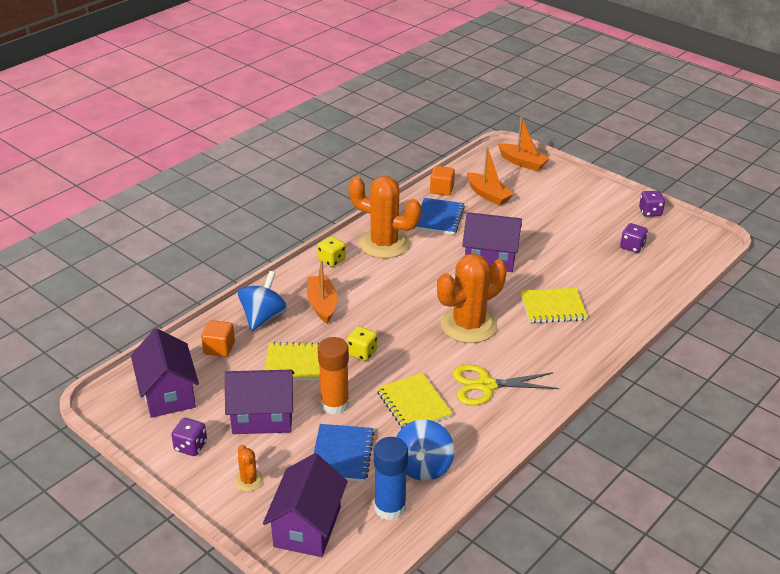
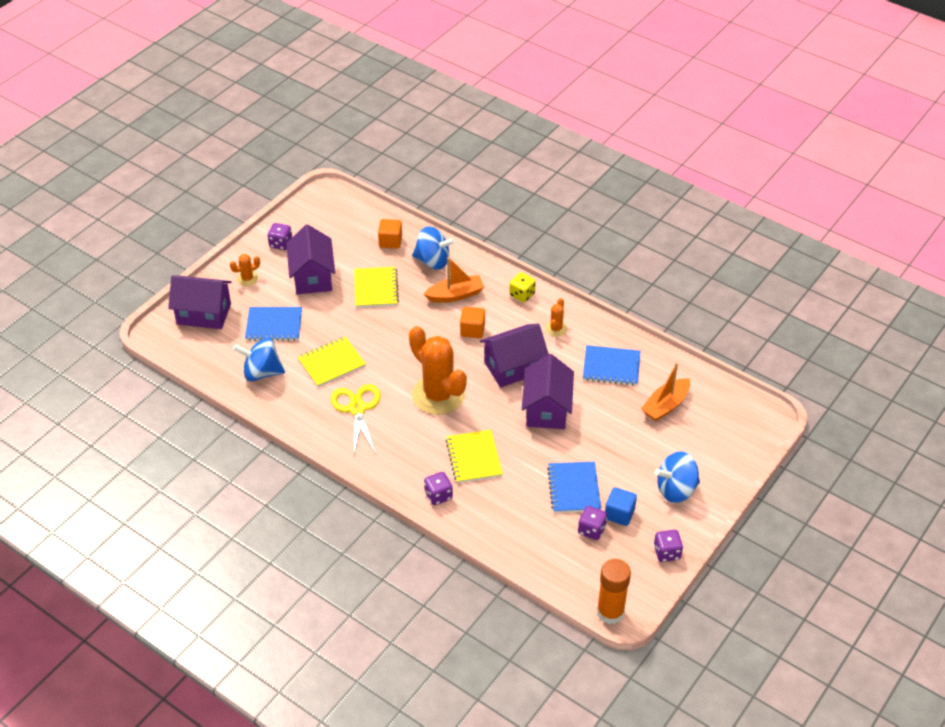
camera: 85 degrees right, 10 degrees up
(168, 393) = (335, 223): purple house -> purple house (513, 367)
(334, 404) = (329, 316): orange glue stick -> orange glue stick (610, 612)
(362, 353) = (393, 326): yellow dice -> none
(384, 244) = (556, 328): orange cactus -> orange cactus, size x0.43
(390, 507) = (220, 356): blue glue stick -> none
(441, 189) = (666, 367): orange cube -> orange cube (472, 330)
(522, 163) = (744, 435): orange boat -> none
(583, 200) = (676, 490): none -> blue spinning top
(586, 252) = (573, 488): none -> blue notebook
(602, 333) = (438, 495): none -> purple dice
(612, 231) = (619, 514): none -> blue cube

